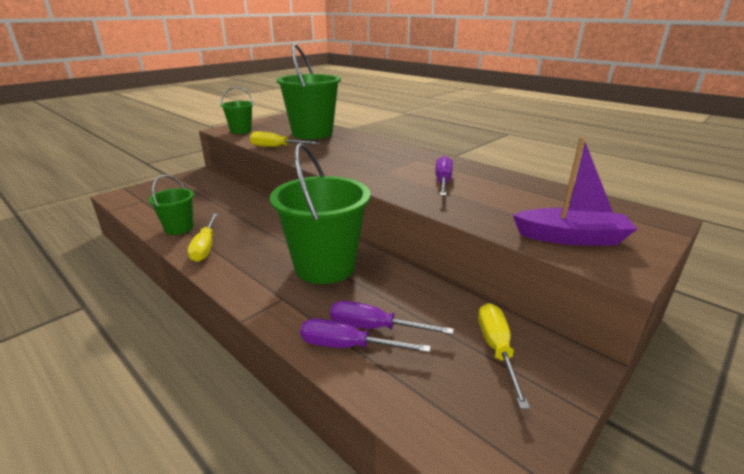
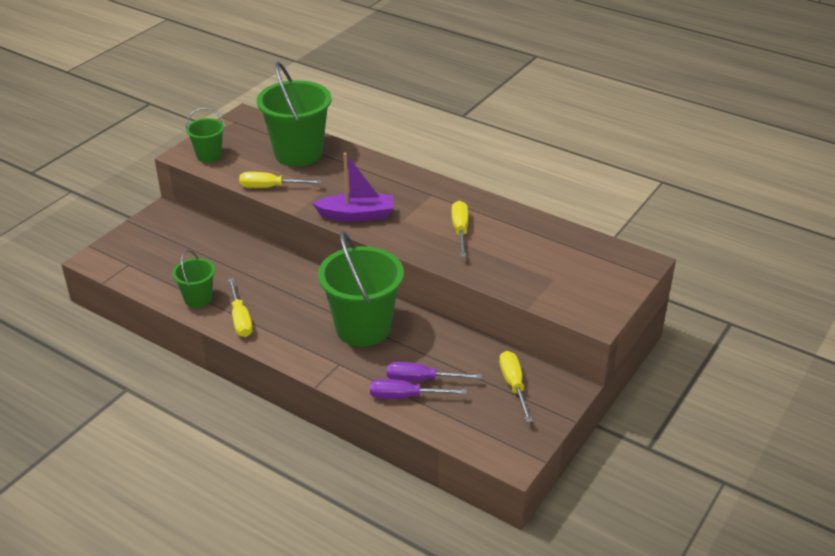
camera: 10 degrees left, 10 degrees up
(443, 182) = (460, 230): purple screwdriver -> yellow screwdriver
(571, 238) = (567, 292): purple boat -> purple boat (357, 215)

